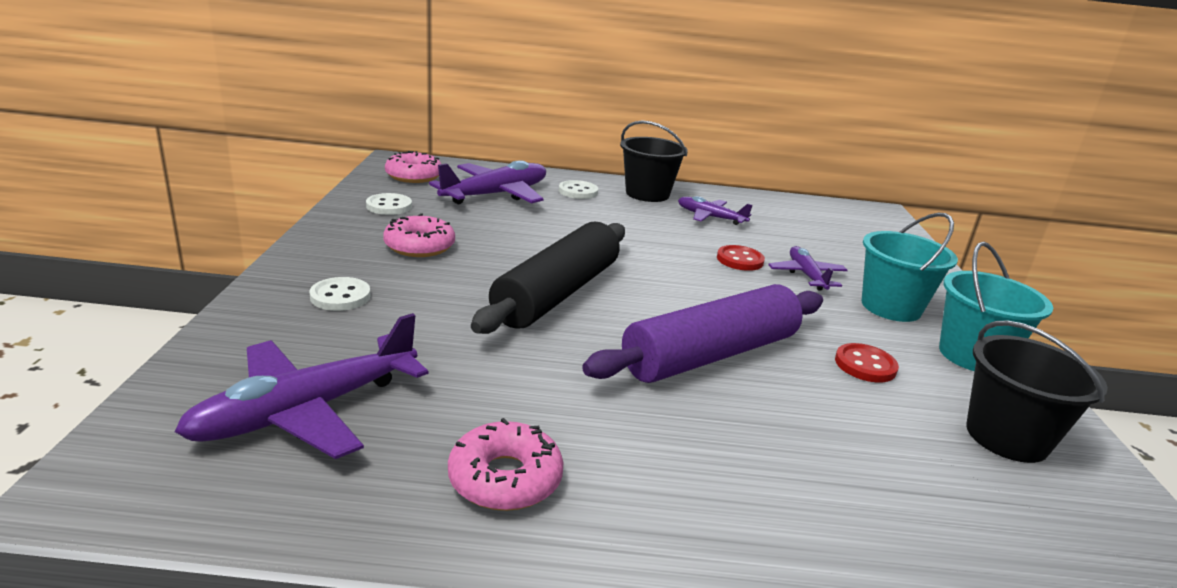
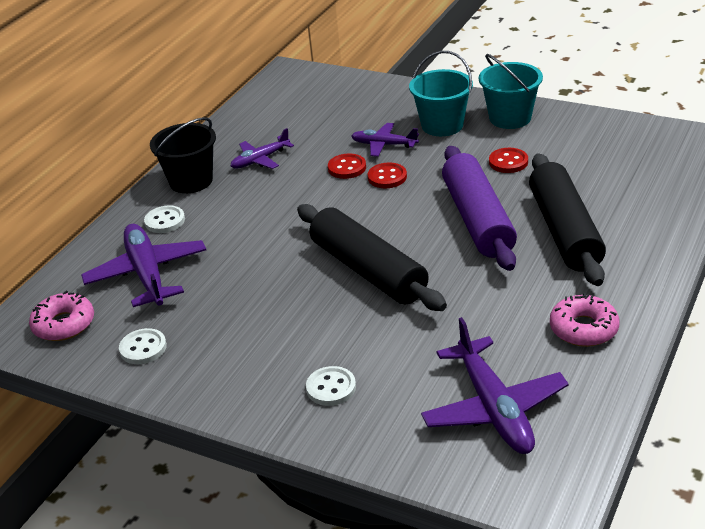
camera: 60 degrees left, 10 degrees up
(419, 246) = (249, 335): pink donut -> none
(742, 434) = (564, 231): none -> black rolling pin
(744, 284) = (387, 177): none -> red button
(1006, 437) = (590, 141): black bucket -> none

